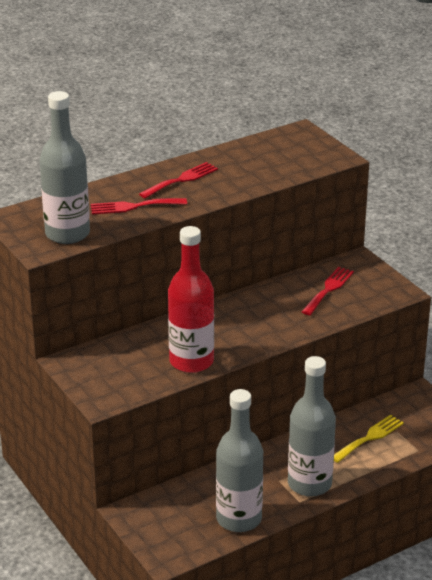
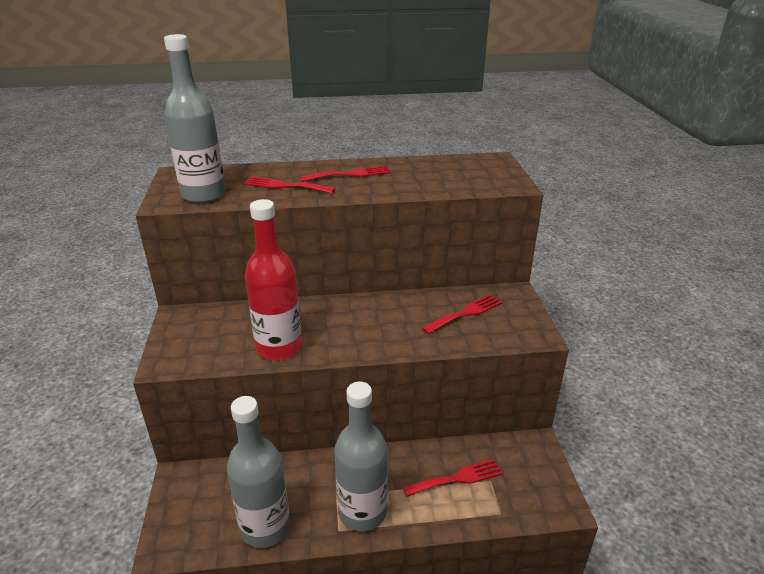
camera: 25 degrees right, 0 degrees up
(369, 437) = (457, 478): yellow fork -> red fork

